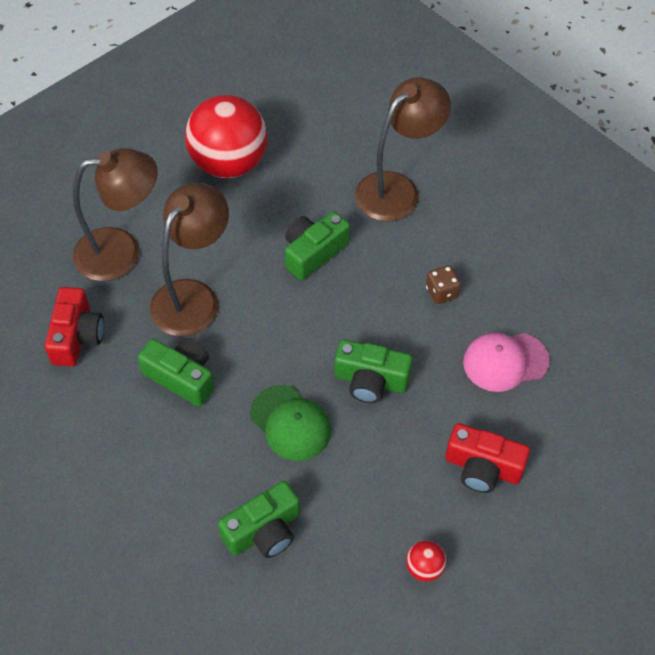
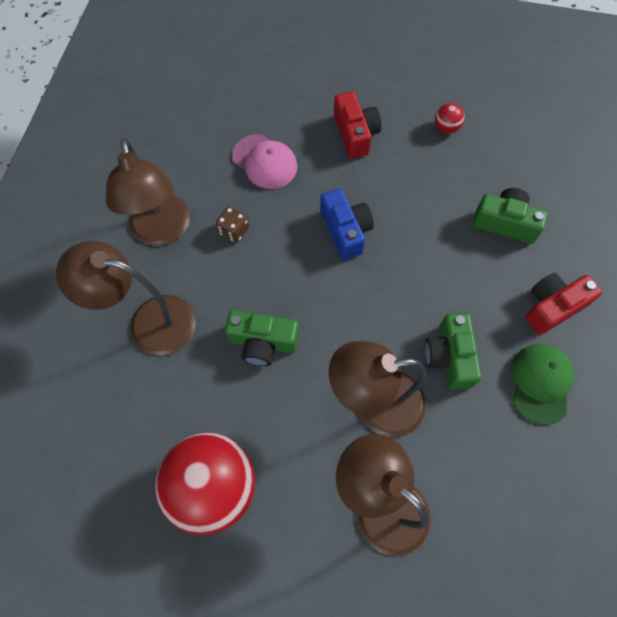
camera: 125 degrees left, 10 degrees up
(77, 336) = (486, 468): red camera -> red camera (552, 307)
(290, 423) = (420, 258): green cap -> green cap (540, 383)
(370, 380) = (345, 230): green camera -> blue camera
(482, 239) = (162, 232): none -> brown lamp

